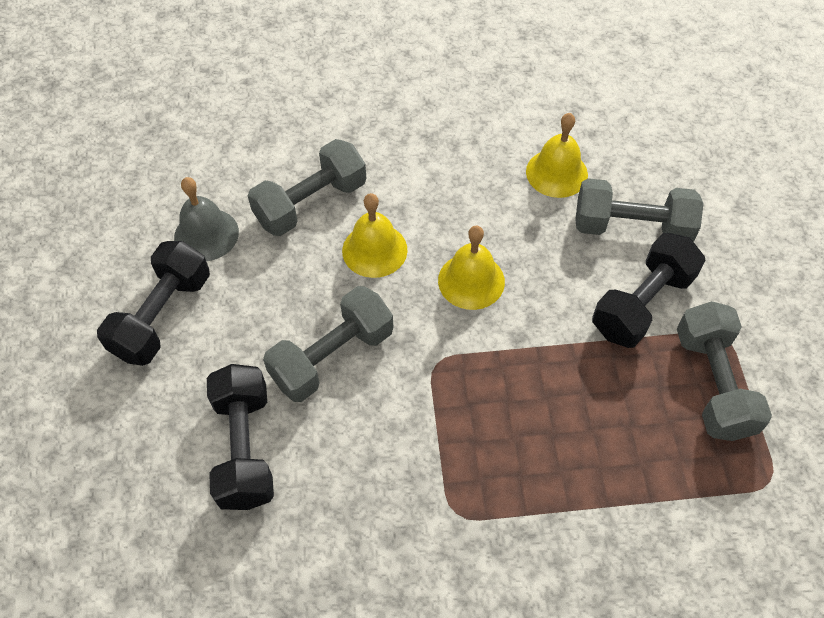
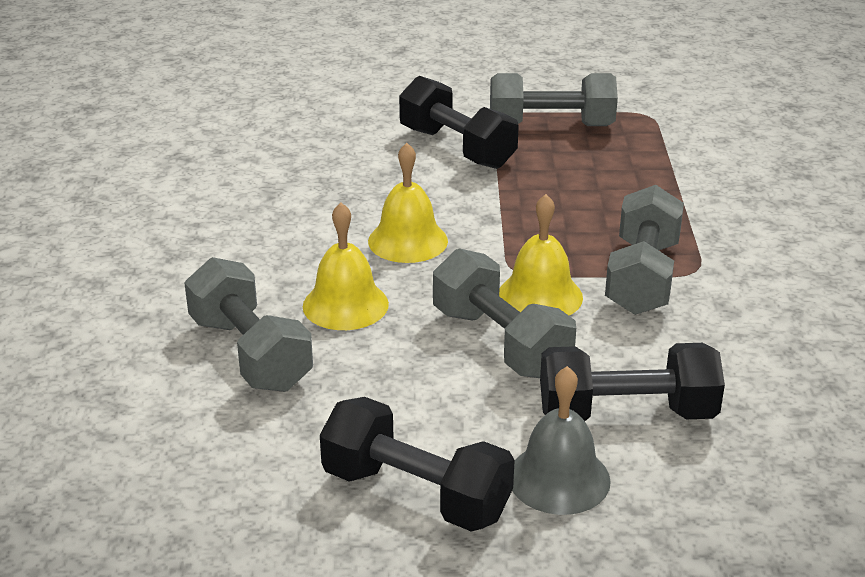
camera: 85 degrees left, 25 degrees down
(206, 234) = (276, 452): grey bell -> grey bell (559, 478)
(556, 173) = (268, 176): yellow bell -> yellow bell (540, 296)
(631, 227) = (360, 142): grey dumbbell -> grey dumbbell (642, 277)

